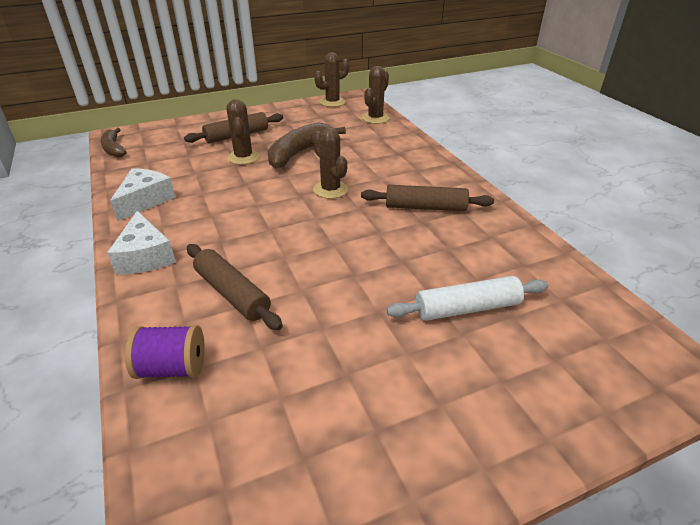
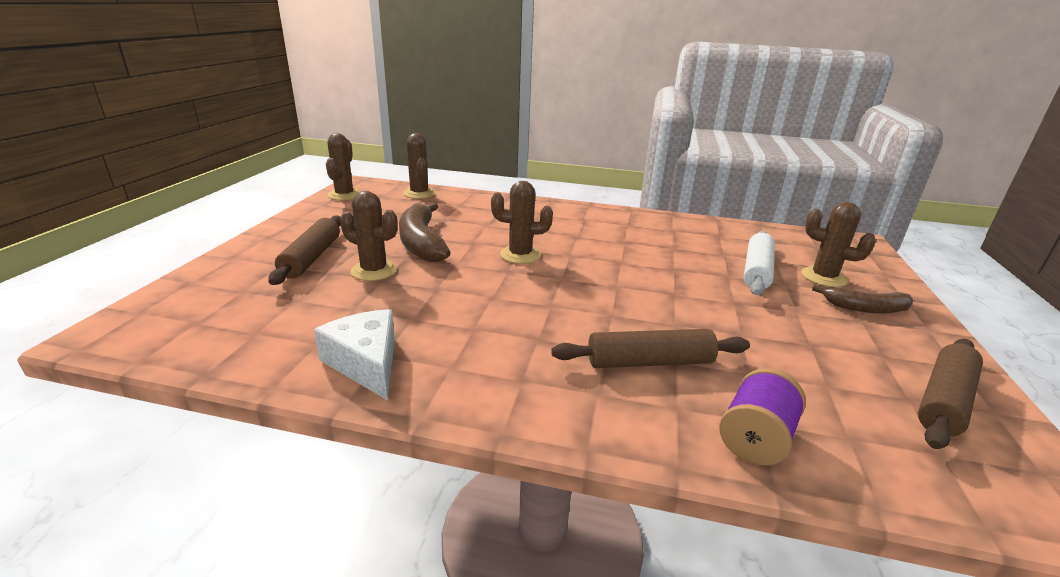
camera: 55 degrees left, 10 degrees down
(113, 149) = (148, 348): brown banana -> brown banana (865, 308)
(145, 256) = (511, 399): white cheese -> none
(425, 207) = (605, 233): brown rolling pin -> brown rolling pin (944, 401)
(518, 358) = (823, 277): none -> brown cactus

